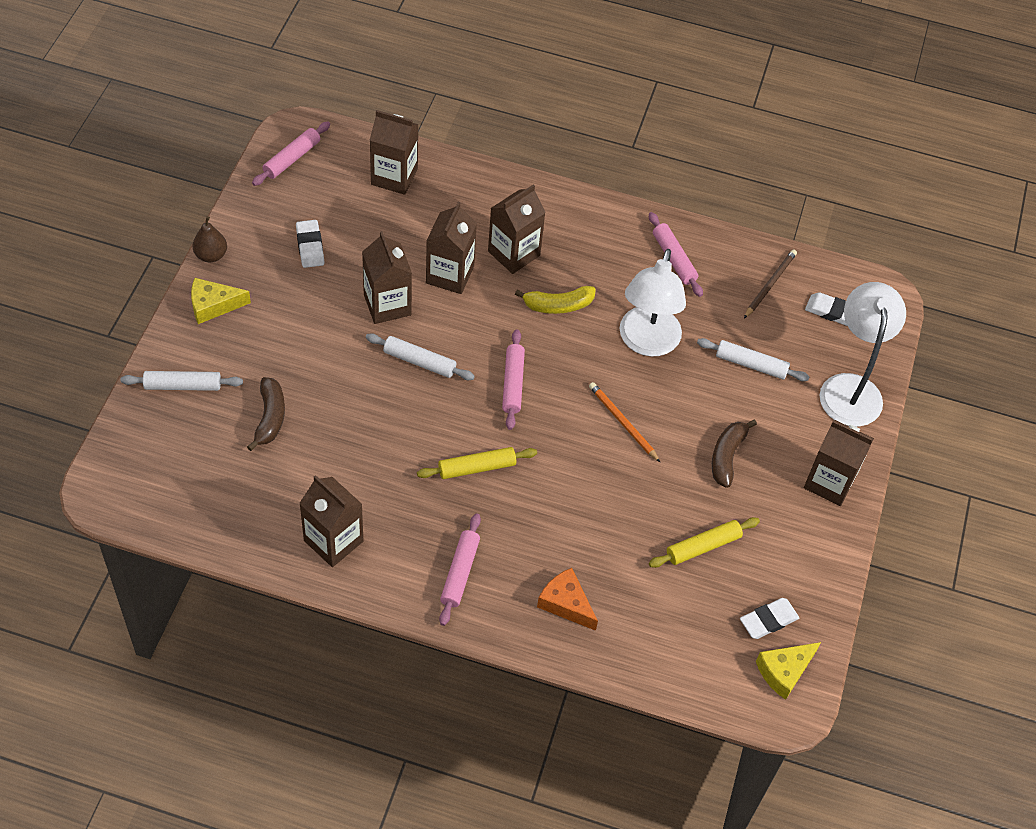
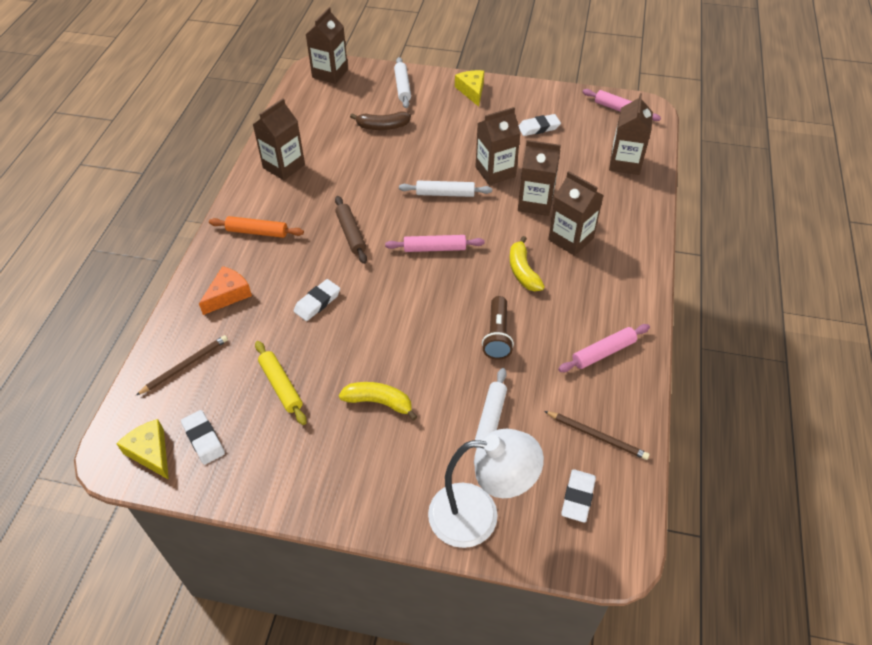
camera: 90 degrees right, 5 degrees down
(211, 255) = (515, 85): brown pear -> none
(419, 362) = (445, 194): white rolling pin -> white rolling pin turned 75 degrees clockwise
(460, 573) = (257, 232): pink rolling pin -> orange rolling pin
(477, 468) = (351, 234): yellow rolling pin -> brown rolling pin
(586, 508) = (317, 302): none -> white eraser
(622, 422) = (406, 322): orange pencil -> none
(646, 342) = (497, 335): white lamp -> brown flashlight
(671, 645) = (185, 366): none -> brown pencil
(727, 456) = (379, 402): brown banana -> yellow banana
(829, 482) = (357, 493): brown carton -> brown carton (330, 73)

